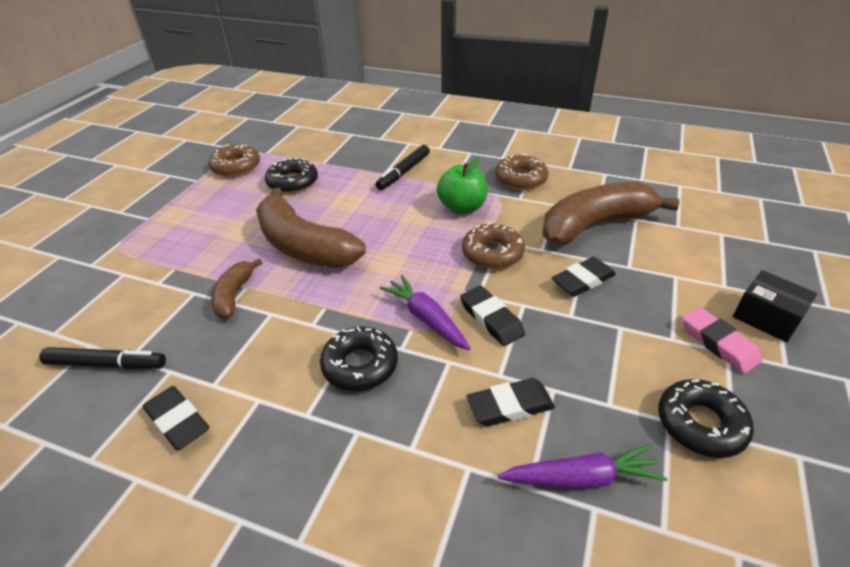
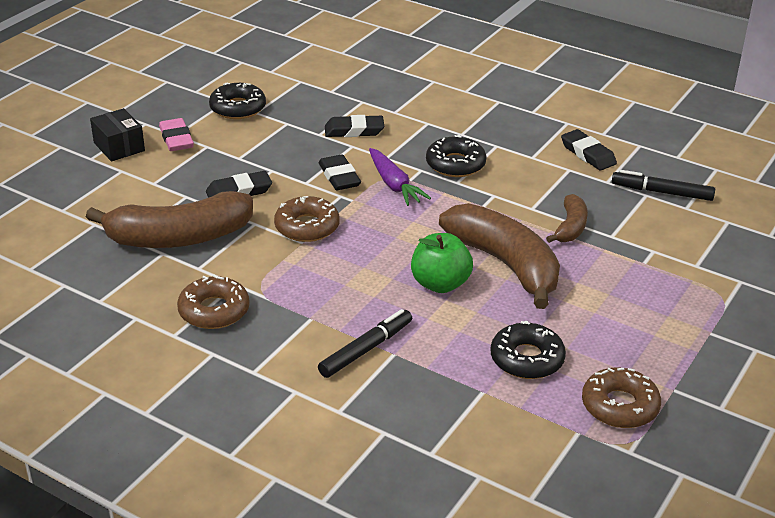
camera: 170 degrees left, 5 degrees down
(462, 208) = (312, 281): green apple -> green apple (440, 284)
(581, 478) = (330, 100): purple carrot -> none

